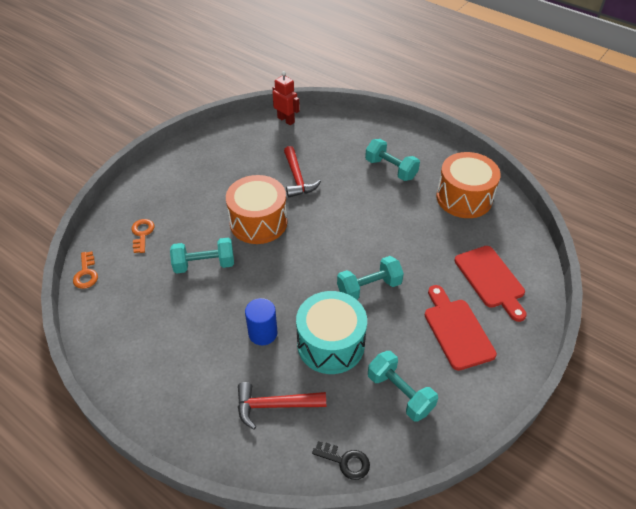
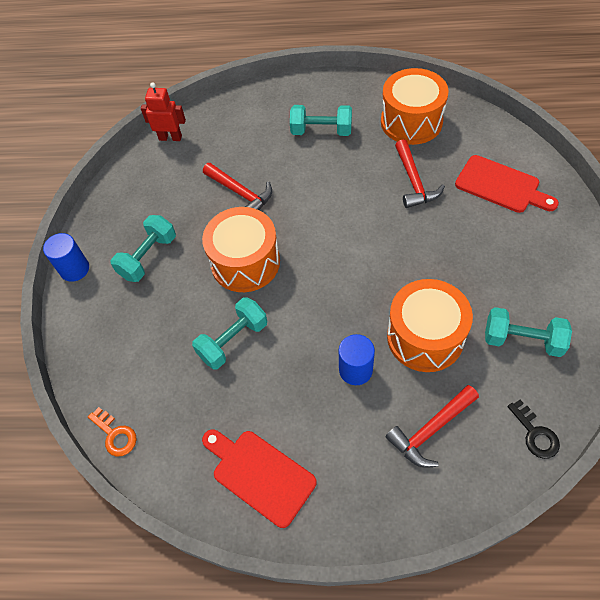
camera: 30 degrees left, 10 degrees up
(142, 234) = (134, 352): orange key -> none
(155, 165) = (74, 269): none -> blue cylinder
(330, 344) = (425, 337): turquoise drum -> orange drum
(345, 461) = (535, 434): black key -> black key turned 75 degrees clockwise
(369, 288) = (408, 261): turquoise dumbbell -> turquoise dumbbell (148, 257)
(425, 238) = (414, 181): none -> red hammer
(457, 330) = (515, 251): red cutting board -> red cutting board (260, 474)

